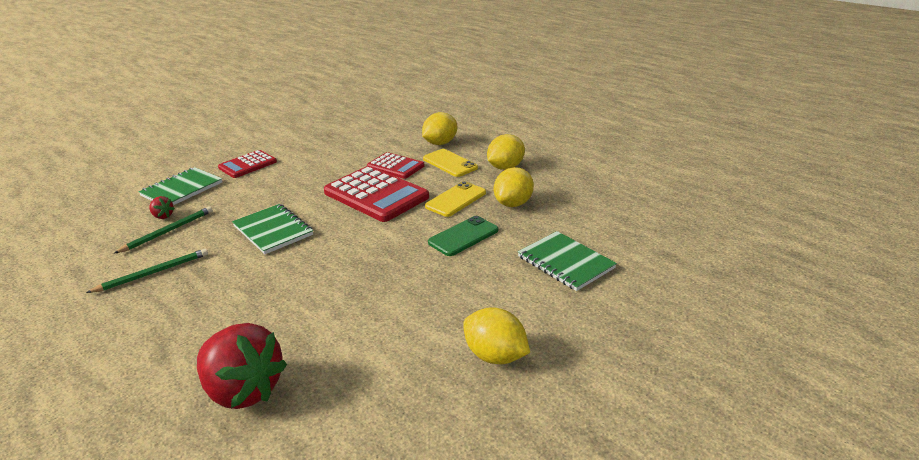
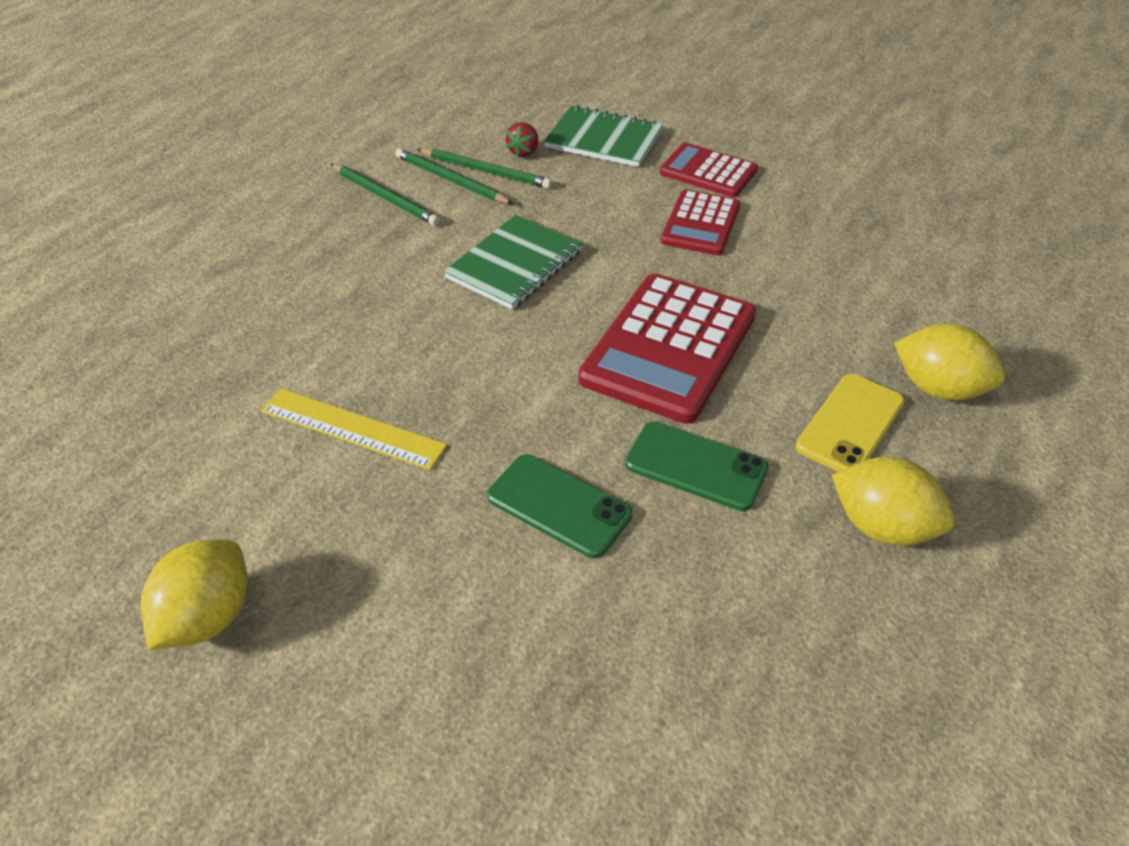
camera: 75 degrees right, 15 degrees up
(163, 245) = (451, 180): none -> green pencil
(243, 390) = (152, 358): red strawberry -> none
(374, 297) = (352, 428): none -> yellow ruler
(395, 166) = (792, 346): red calculator -> red calculator (700, 224)
(455, 199) = (696, 466): yellow phone -> green phone
(513, 204) = (715, 568): yellow lemon -> none
(565, 262) = (501, 697): green notebook -> none

